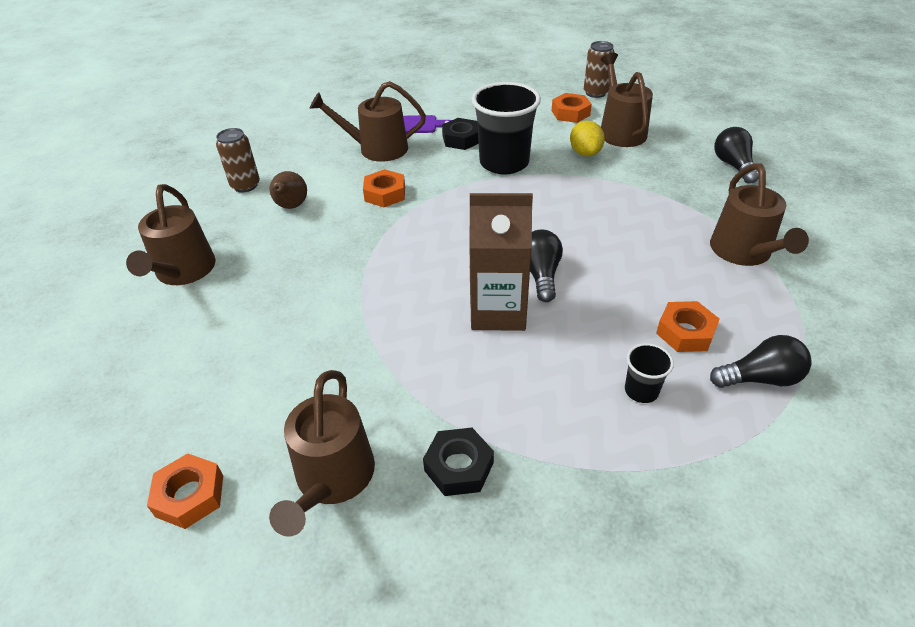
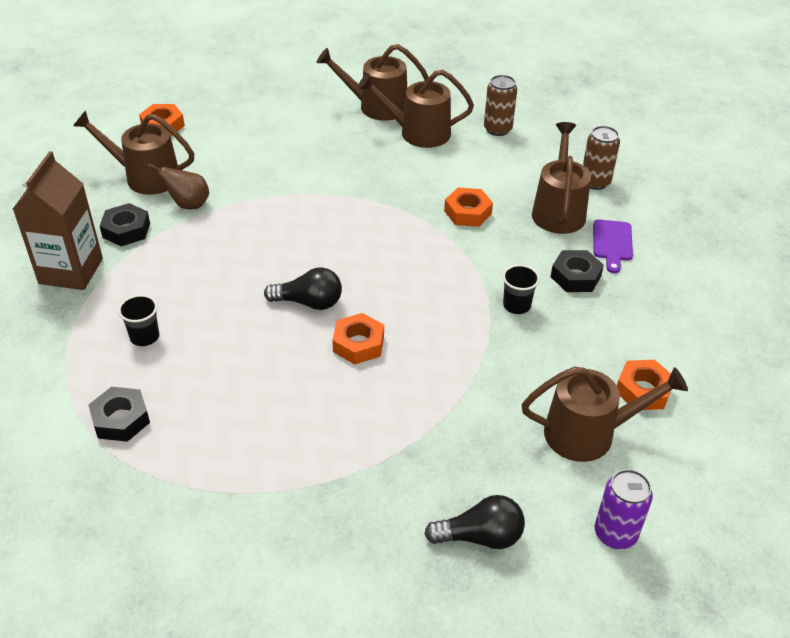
camera: 95 degrees right, 0 degrees up
(291, 207) = (456, 155): brown pear -> brown pear (188, 205)
(498, 311) = (269, 268): brown carton -> brown carton (71, 271)
(504, 163) = (516, 305): black cup -> black cup, size x0.46
(585, 153) = (532, 383): yellow lemon -> none
(595, 93) = (709, 433): brown can -> brown can (595, 182)
(685, 332) = (195, 385): orange nut -> orange nut (358, 344)
(694, 121) = (615, 534): none -> purple can
(743, 252) = (294, 475): brown watering can -> brown watering can (418, 133)
(760, 378) = (121, 419): black light bulb -> black nut

